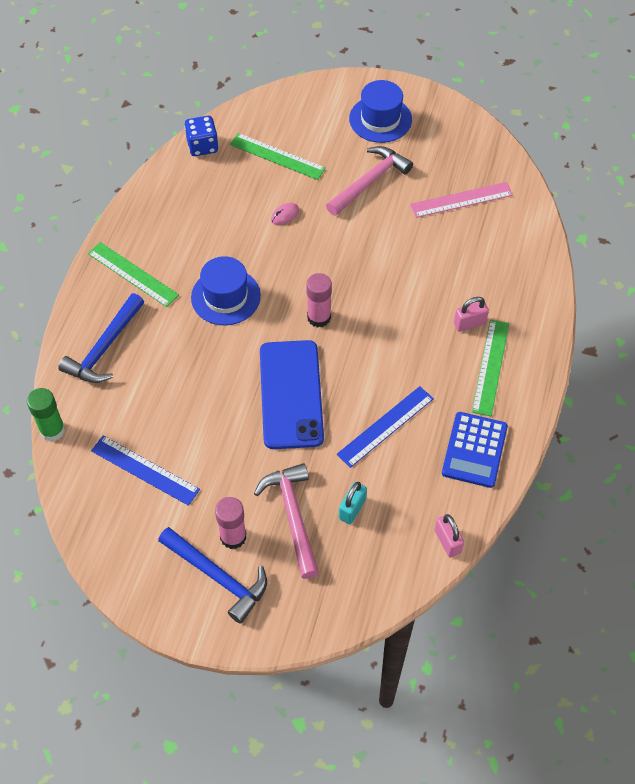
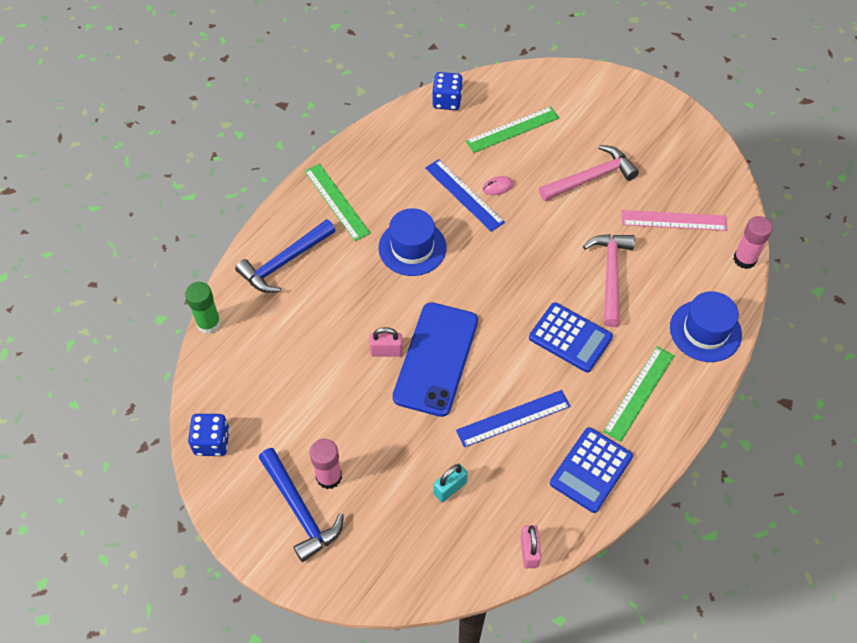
camera: 20 degrees right, 0 degrees up
(104, 542) = (212, 442): none -> blue dice
(145, 470) = (275, 387): blue ruler -> blue ruler (464, 195)
(277, 156) = (512, 129): green ruler -> green ruler turned 75 degrees counterclockwise
(293, 516) = (391, 476): pink hammer -> pink hammer (610, 275)
(319, 317) = (491, 293): pink glue stick -> pink glue stick (744, 259)
(380, 119) = (624, 121): blue hat -> blue hat (705, 331)
(409, 336) = (570, 337): none -> blue calculator
(469, 323) = (635, 344): pink padlock -> pink padlock (386, 351)

